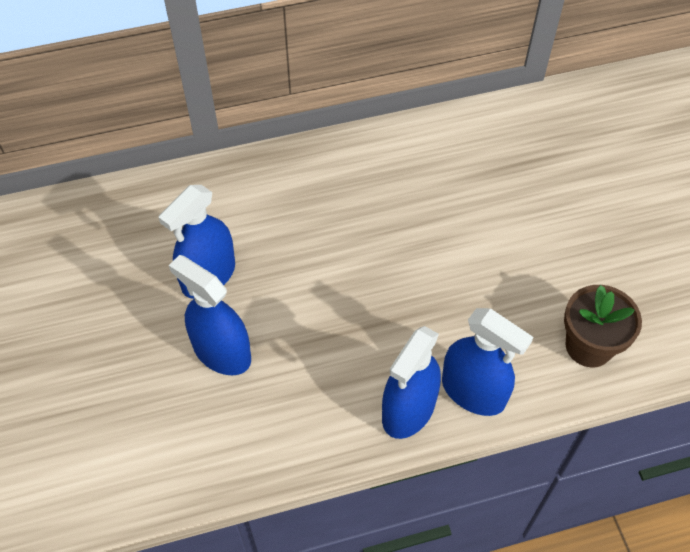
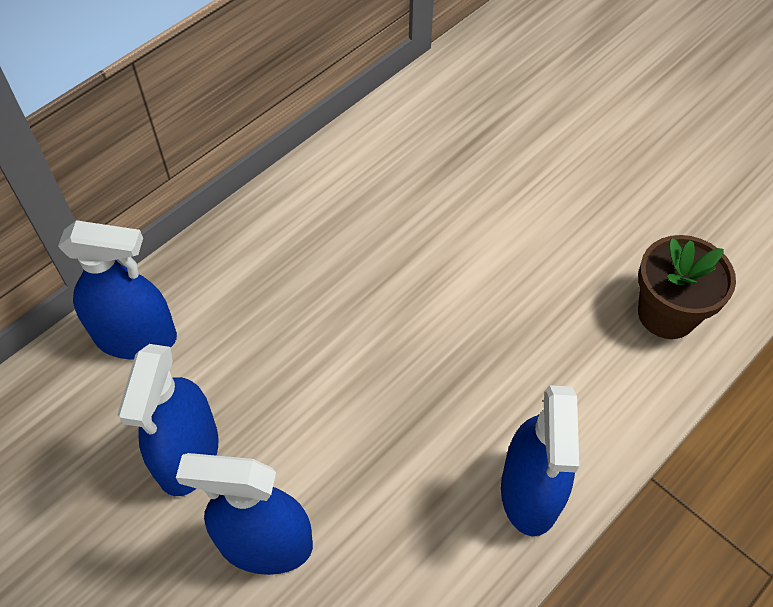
camera: 30 degrees left, 0 degrees up
(473, 391) = (585, 430): blue spray bottle -> blue spray bottle (136, 337)

